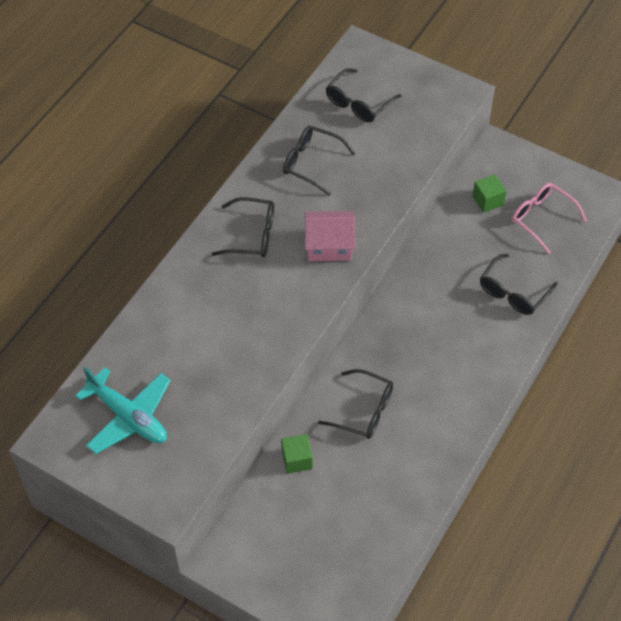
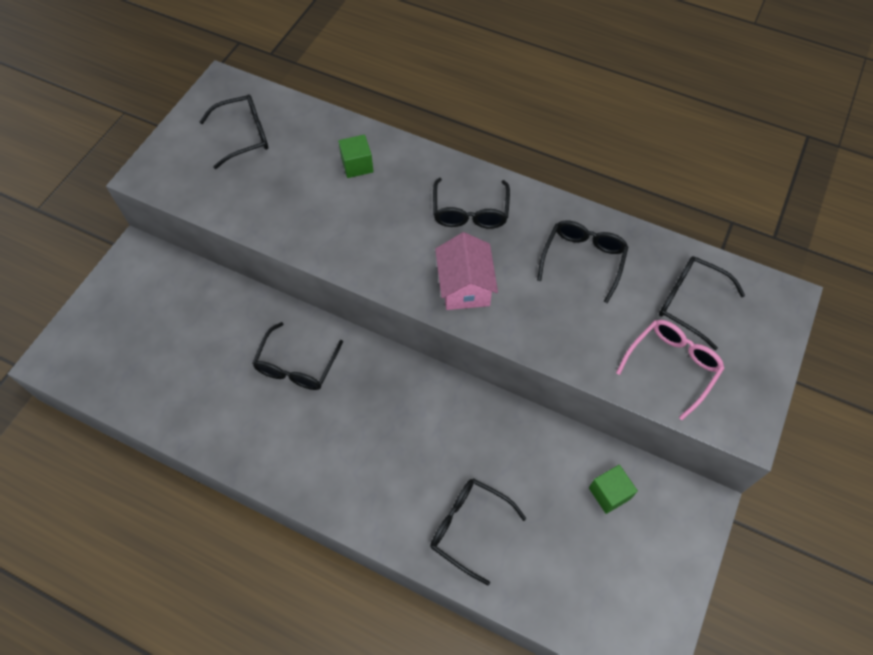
camera: 85 degrees right, 5 degrees up
(128, 417) = (244, 136): turquoise plane -> black glasses
(297, 460) = (240, 308): green cube -> green cube (357, 165)
(541, 218) = (593, 565): pink glasses -> pink glasses (672, 366)

